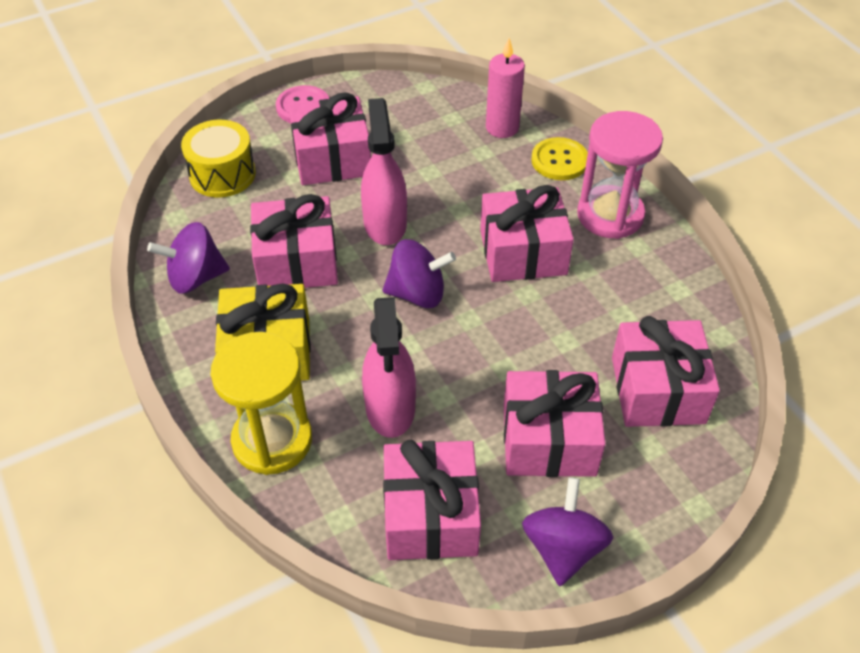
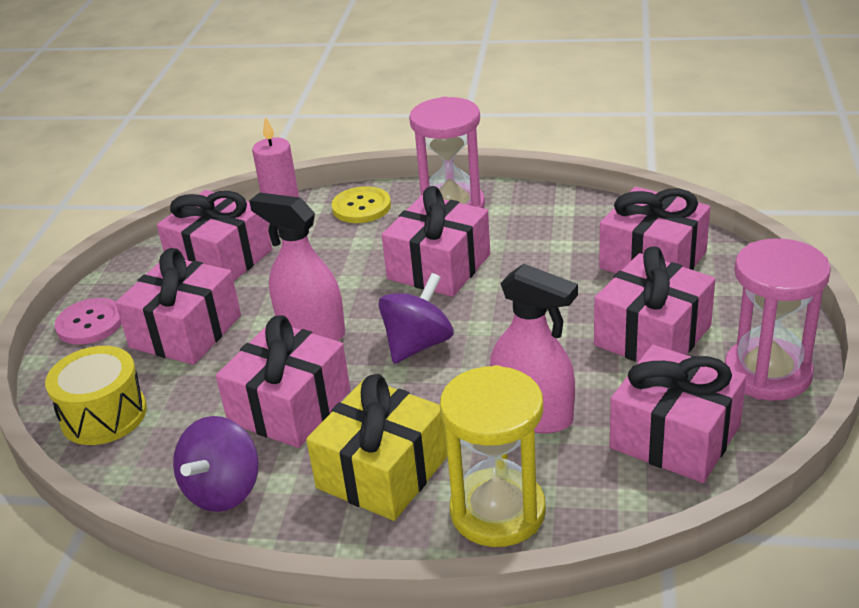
camera: 50 degrees left, 15 degrees down
(425, 124) = (220, 259): none -> pink gift
(563, 548) = (767, 373): purple spinning top -> pink hourglass

